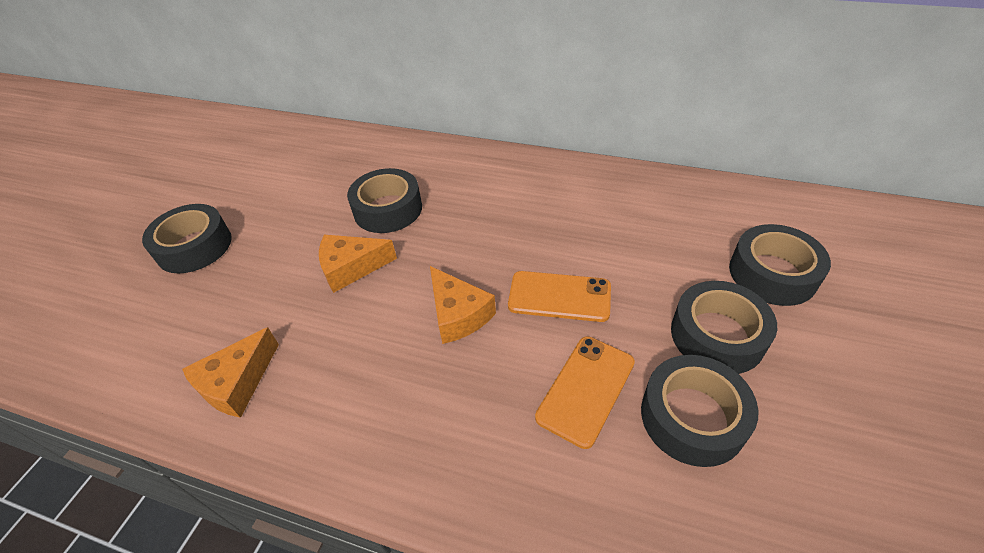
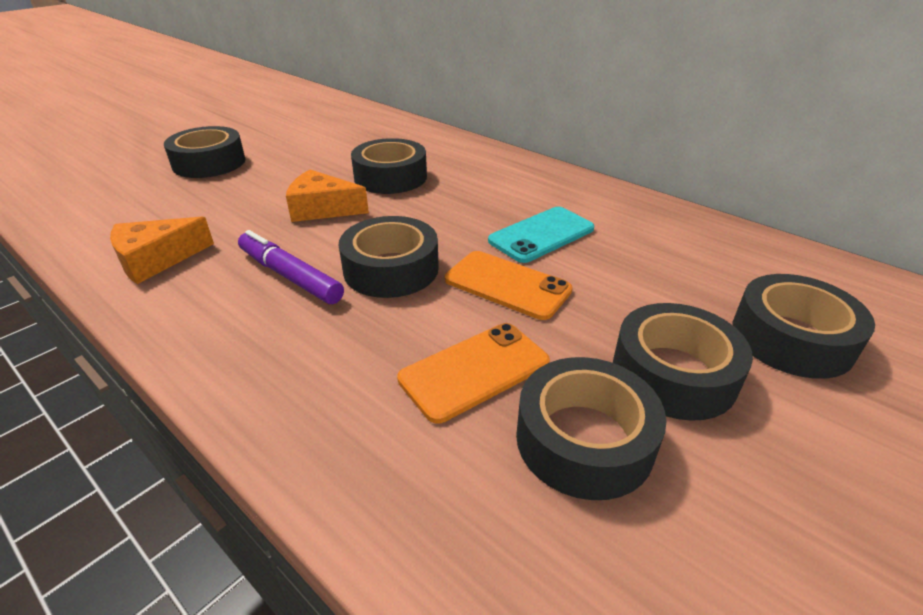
camera: 20 degrees right, 10 degrees down
(377, 354) = (289, 276): none -> purple marker
(458, 314) = (391, 269): orange cheese -> black tape
(554, 234) = (541, 235): none -> turquoise phone

